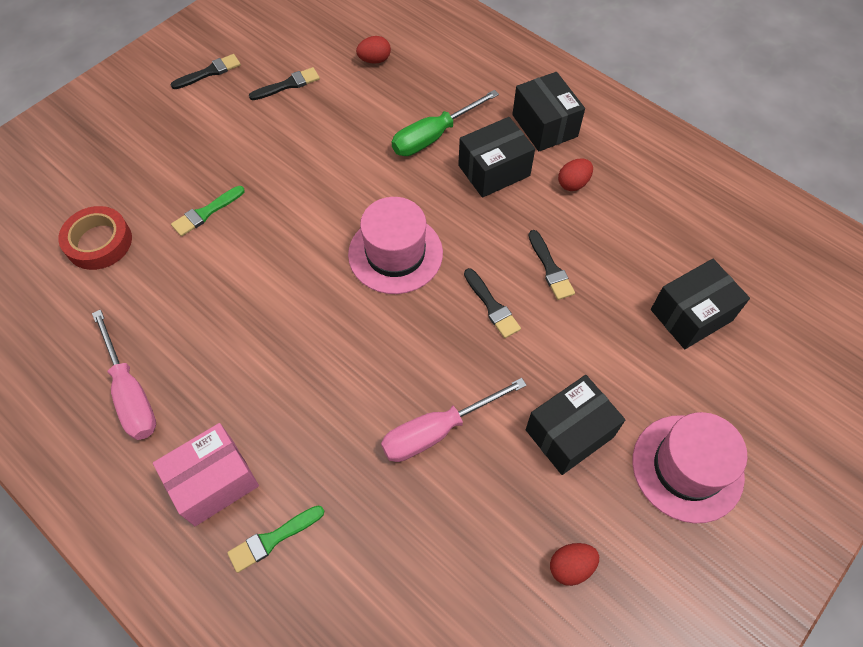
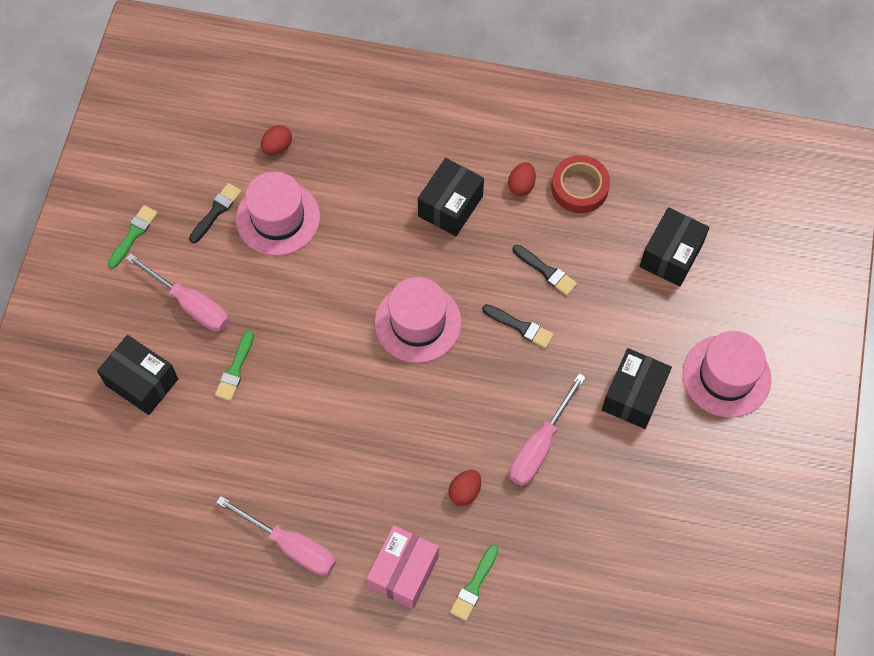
camera: 30 degrees left, 5 degrees up
(99, 242) = (164, 443): red tape -> red tape (579, 187)
(209, 72) = (133, 234): black brush -> green brush
(211, 143) = (190, 304): none -> pink screwdriver
(334, 112) = (278, 218): none -> pink hat
(434, 136) = (380, 198): green screwdriver -> none
(544, 125) = (466, 141): black box -> black box (142, 382)
(571, 566) = (686, 488): red egg -> red egg (465, 491)

